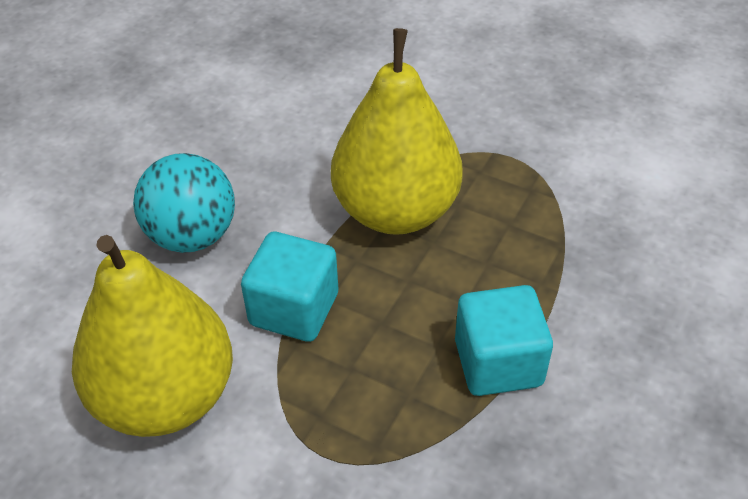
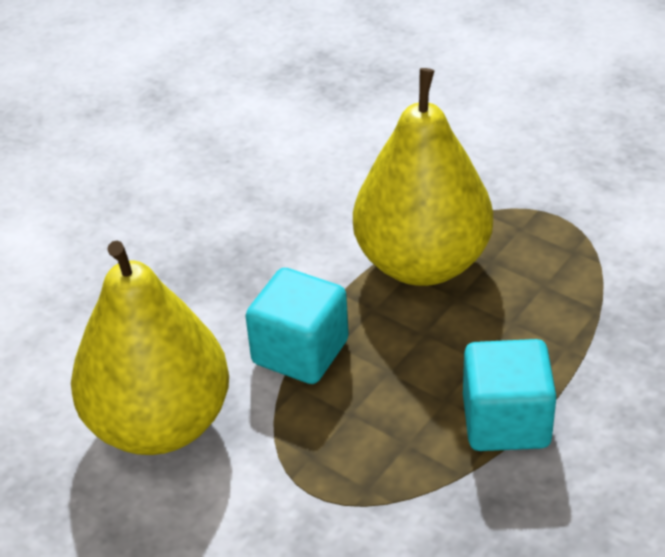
camera: 10 degrees right, 5 degrees down
(192, 236) = (205, 272): turquoise ball -> none

